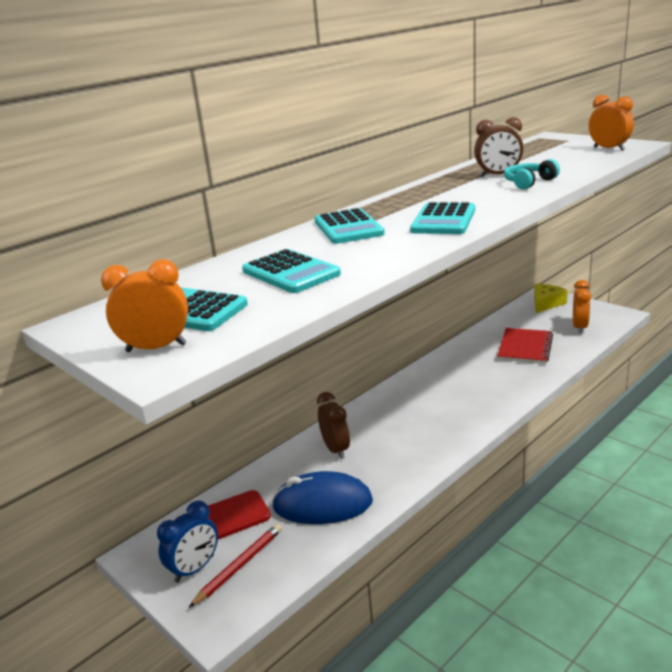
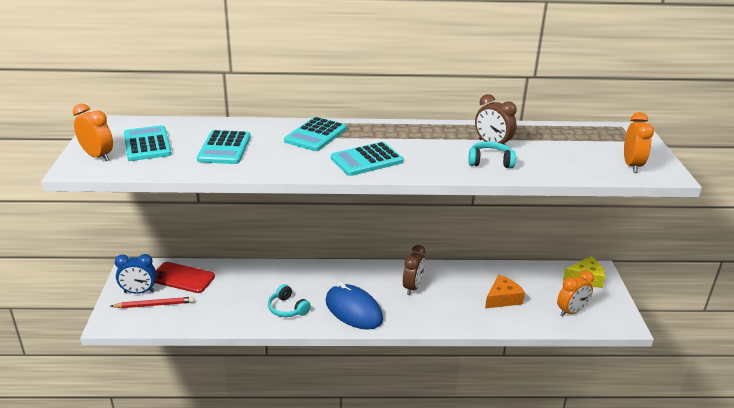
camera: 40 degrees right, 5 degrees up
(322, 504) = (230, 304): blue mouse -> blue mouse (353, 310)
(336, 449) = (284, 281): brown clock -> brown clock (413, 287)
(384, 467) = (287, 308): none -> turquoise headphones
(525, 348) = (502, 298): red notebook -> orange cheese

